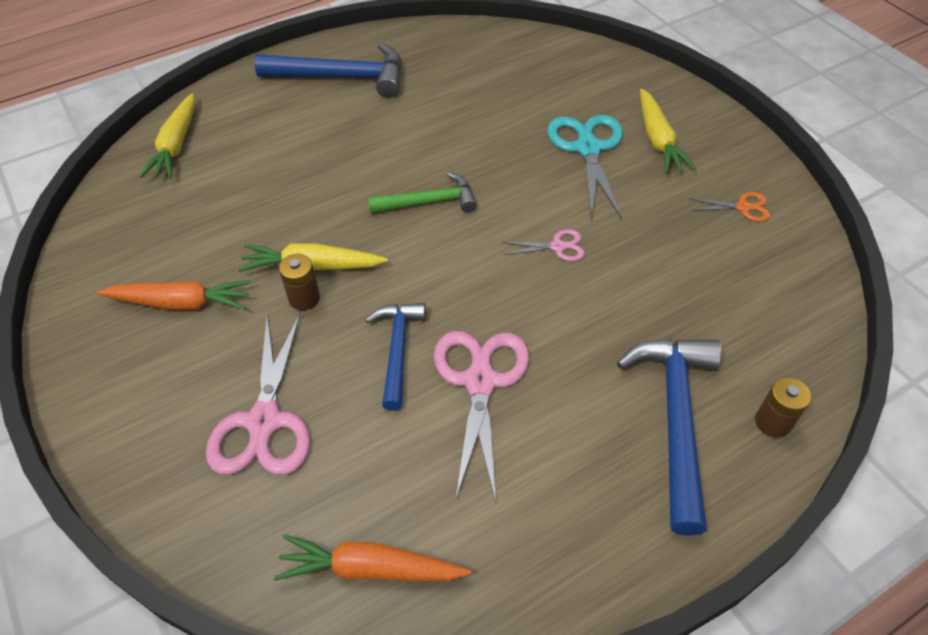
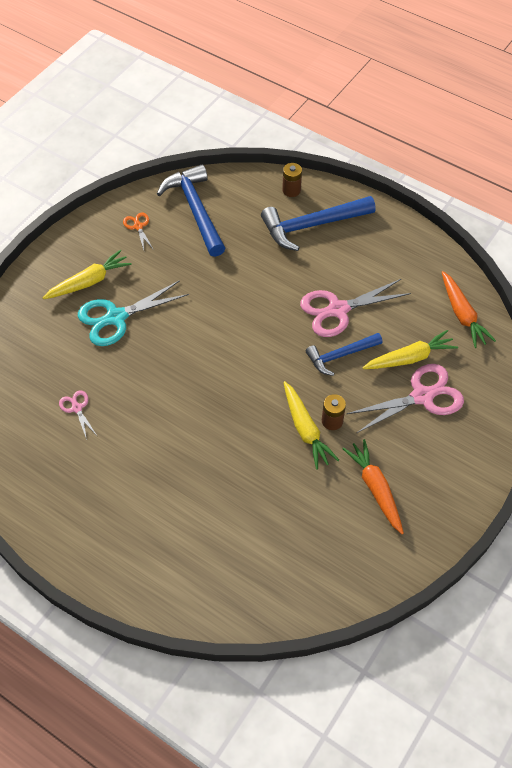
camera: 115 degrees left, 5 degrees up
(176, 145) = (237, 593): yellow carrot -> yellow carrot (410, 358)
(342, 77) = (96, 513): blue hammer -> blue hammer (195, 210)
(429, 202) = (214, 389): green hammer -> none
(558, 246) = (219, 306): pink scissors -> pink scissors (77, 408)

